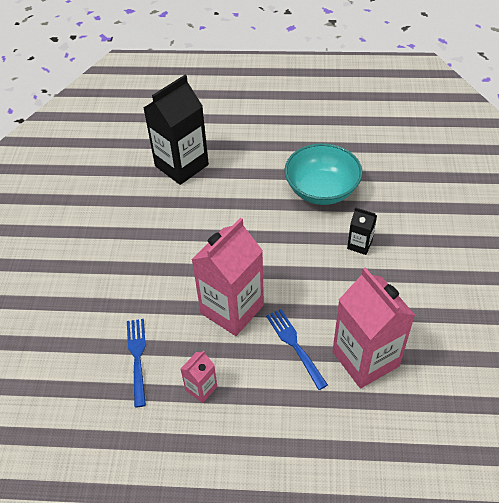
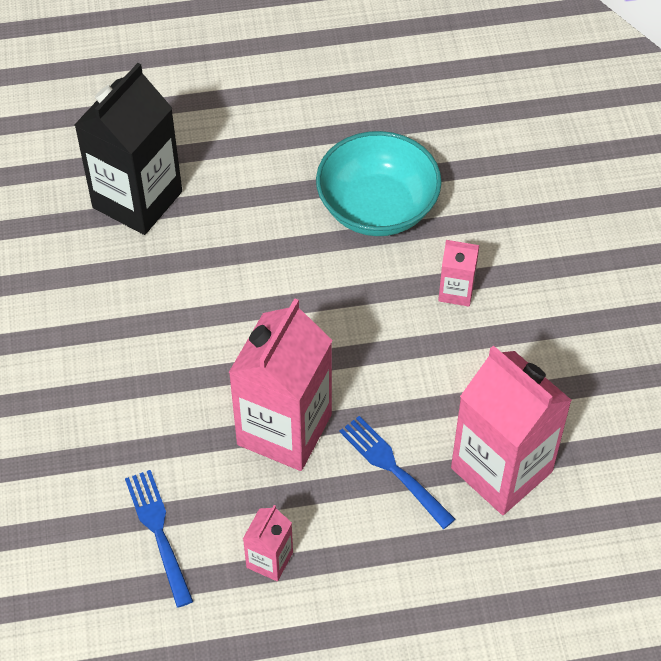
camera: 15 degrees left, 5 degrees up
(359, 244) = (456, 291): black carton -> pink carton

